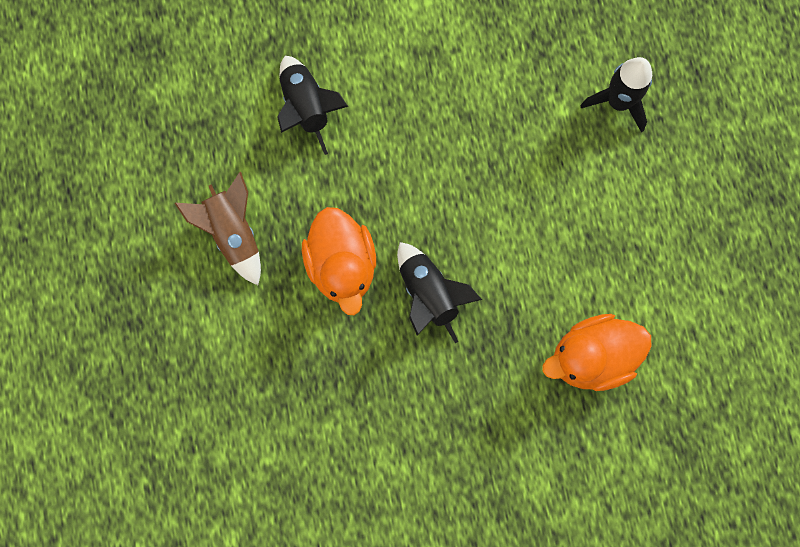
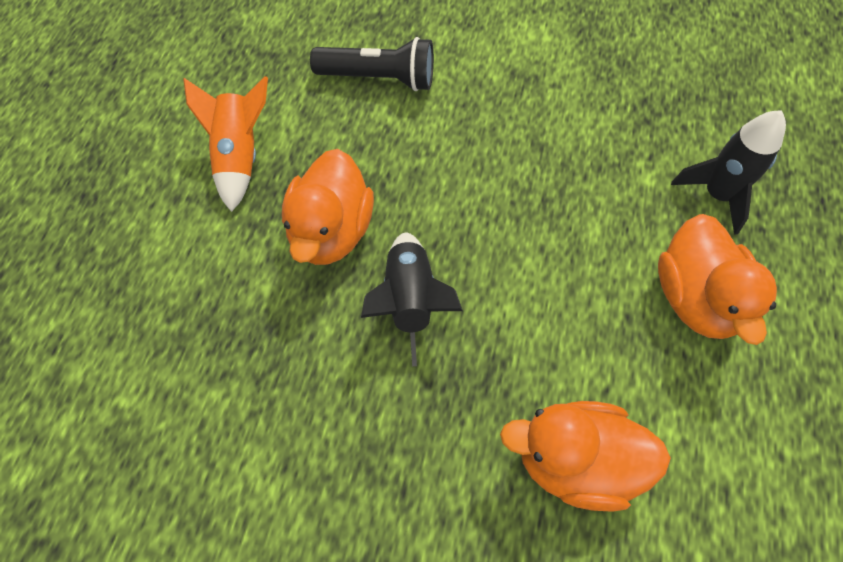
camera: 25 degrees right, 15 degrees down
(233, 233) = (239, 157): brown rocket -> orange rocket
(306, 107) = (379, 78): black rocket -> black flashlight
(630, 199) = (696, 298): none -> orange duck

